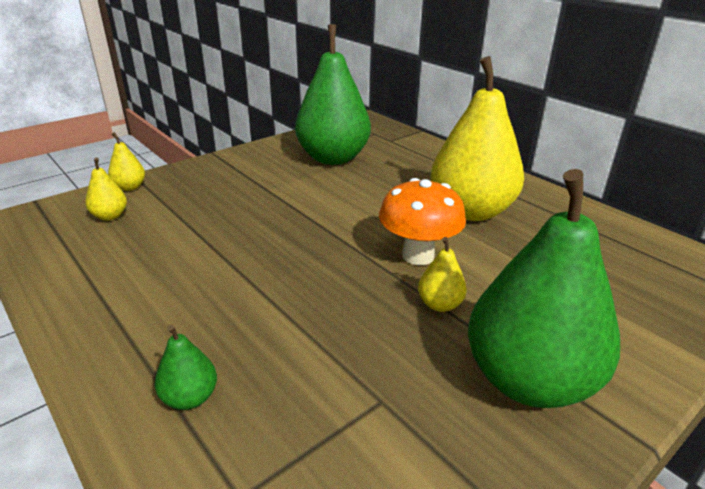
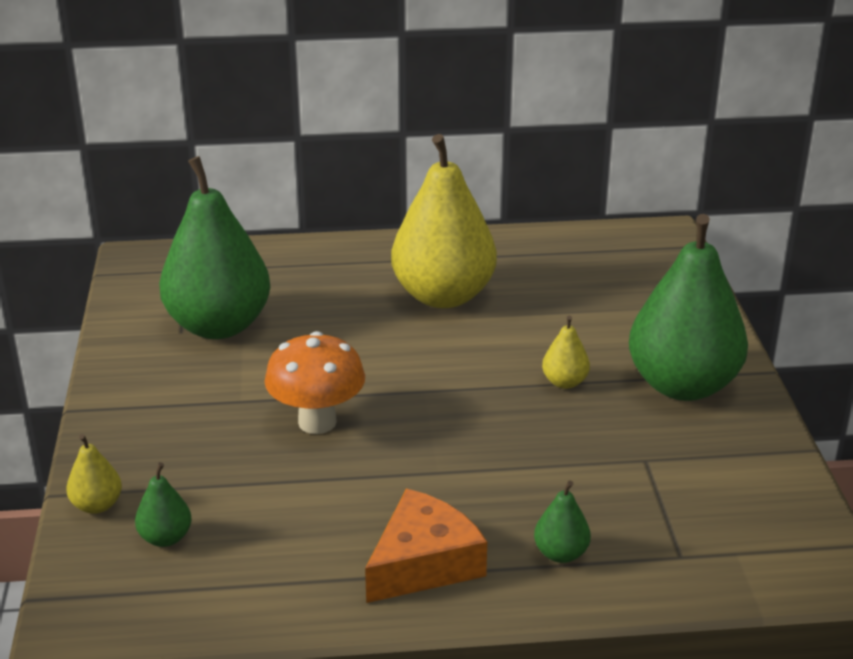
camera: 55 degrees left, 0 degrees up
(110, 216) = (165, 538): yellow pear -> green pear
(135, 323) = (424, 563): none -> orange cheese
(418, 256) = (485, 360): orange mushroom -> orange mushroom (317, 422)

